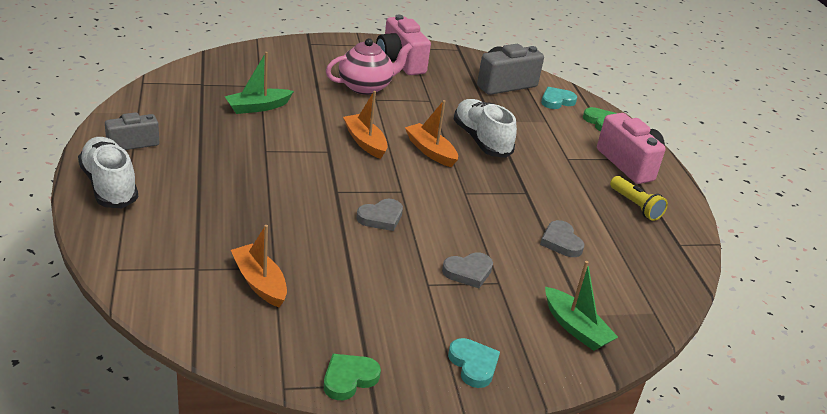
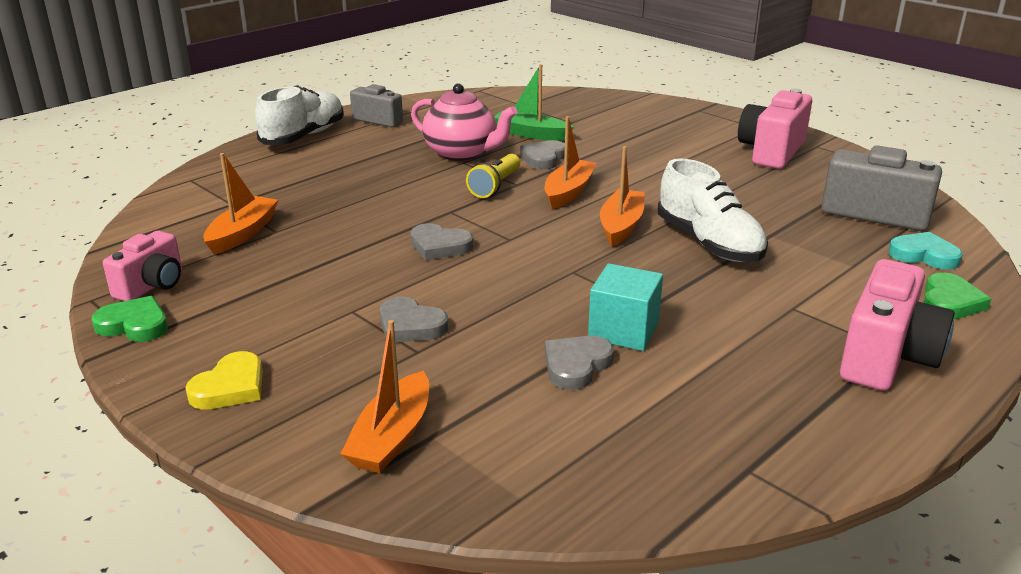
camera: 60 degrees right, 5 degrees down
(296, 352) = (152, 286): none -> pink camera
(304, 124) = (543, 158): none -> grey heart
(366, 87) = (678, 156): pink teapot -> pink teapot (462, 153)
(473, 365) = (230, 387): turquoise heart -> yellow heart
(481, 140) = (709, 243): white shoe -> white shoe turned 120 degrees clockwise
(542, 212) = (623, 331): none -> turquoise cube
(575, 328) = (392, 437): green boat -> orange boat
(635, 206) = (780, 397): yellow flashlight -> yellow flashlight (495, 186)

